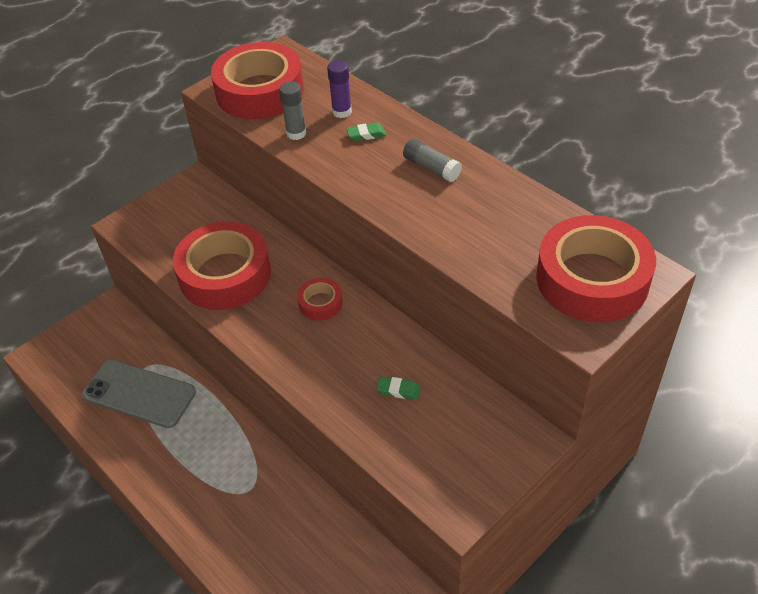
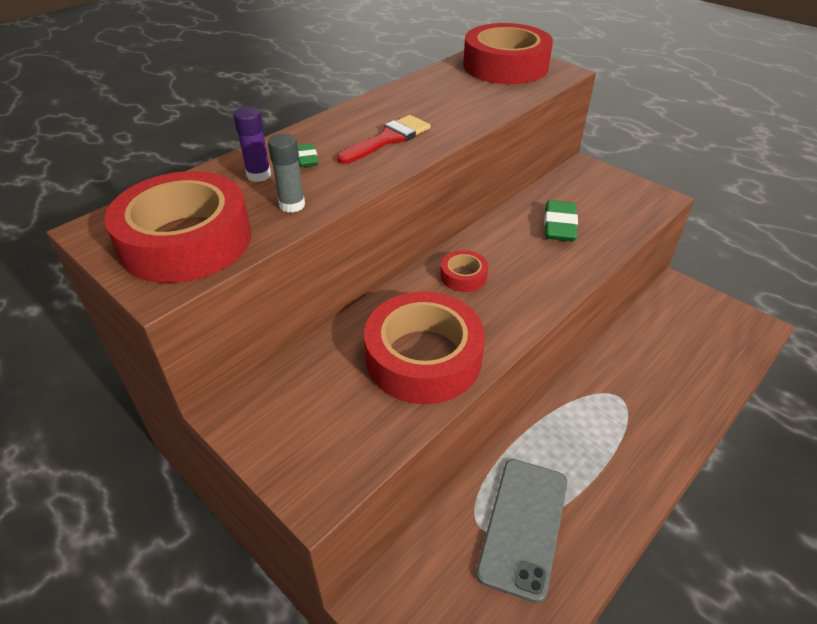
camera: 95 degrees left, 5 degrees down
(398, 390) = (559, 226): green eraser -> green eraser, size x1.87
(400, 181) = (388, 139): none -> red brush
(431, 168) = (370, 123): grey glue stick -> none

